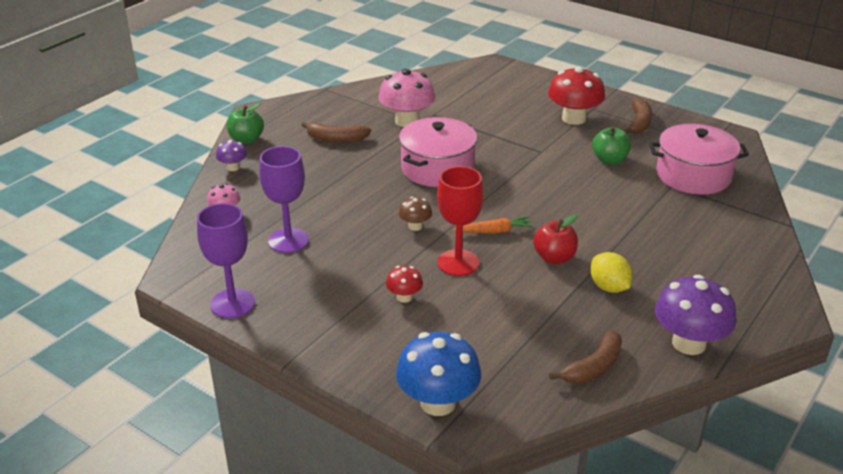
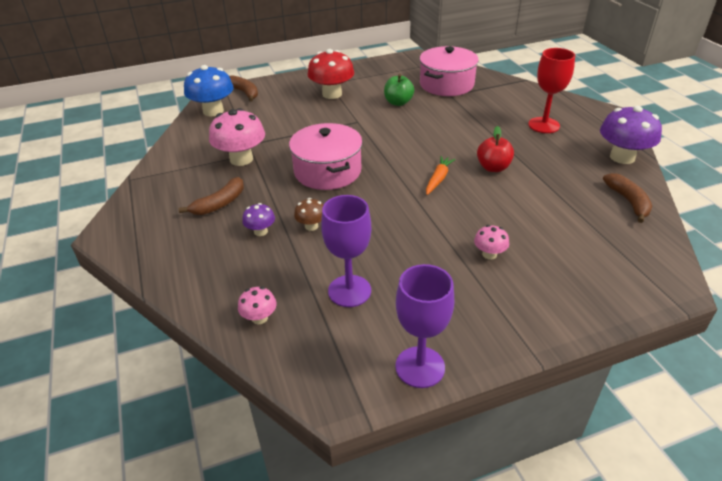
camera: 55 degrees left, 5 degrees up
(233, 167) = (185, 284): purple mushroom -> purple mushroom (260, 231)
(246, 140) = (147, 257): green apple -> none
(404, 297) = (489, 254): red mushroom -> pink mushroom
(415, 226) = (397, 212): brown mushroom -> brown mushroom (311, 226)
(438, 402) = (636, 288): blue mushroom -> blue mushroom (213, 111)
(458, 263) = (464, 210): red goblet -> red goblet (543, 125)
(609, 287) = (543, 161): yellow lemon -> none
(639, 123) = (367, 76): brown banana -> brown banana (244, 92)

